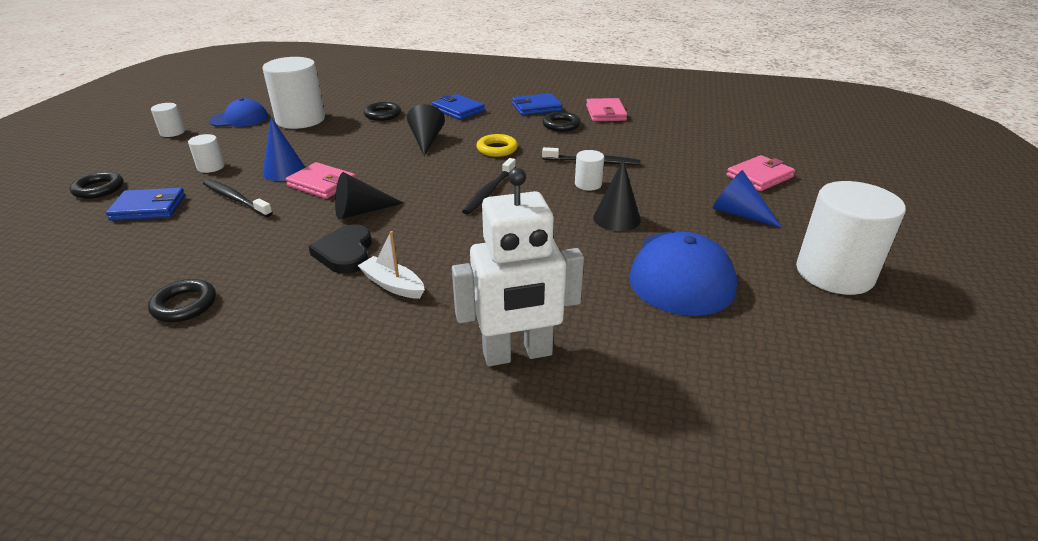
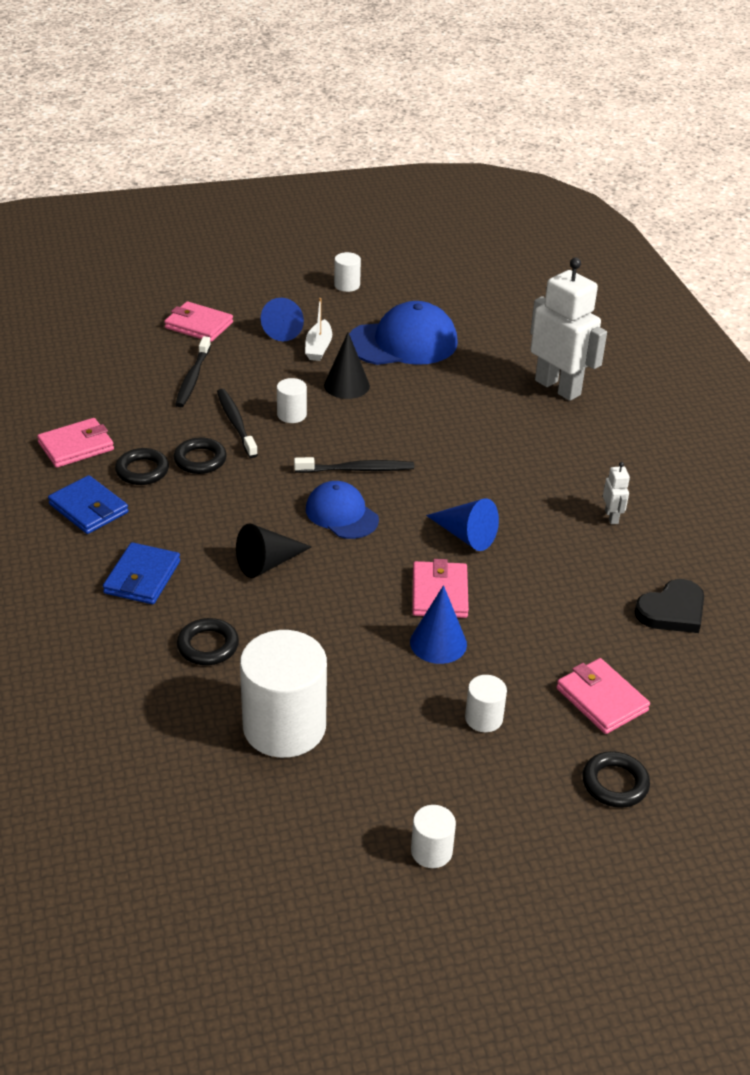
camera: 120 degrees left, 5 degrees up
(148, 208) = (601, 699): blue wallet -> pink wallet
(184, 305) = (677, 560): black ring -> black ring (200, 460)
(235, 199) = (525, 641): black toothbrush -> black toothbrush (193, 378)
(239, 119) = (330, 805): blue cap -> blue cap (341, 514)
(283, 292) = (611, 517): none -> white robot
(345, 253) = (534, 511): black heart -> black heart (672, 611)
(361, 211) = (465, 535): black cone -> blue cone
(393, 285) = (547, 466): white boat -> white boat (318, 347)
(497, 149) = (251, 498): yellow ring -> none
(834, 273) = (347, 285): white cylinder -> white cylinder, size x0.46

